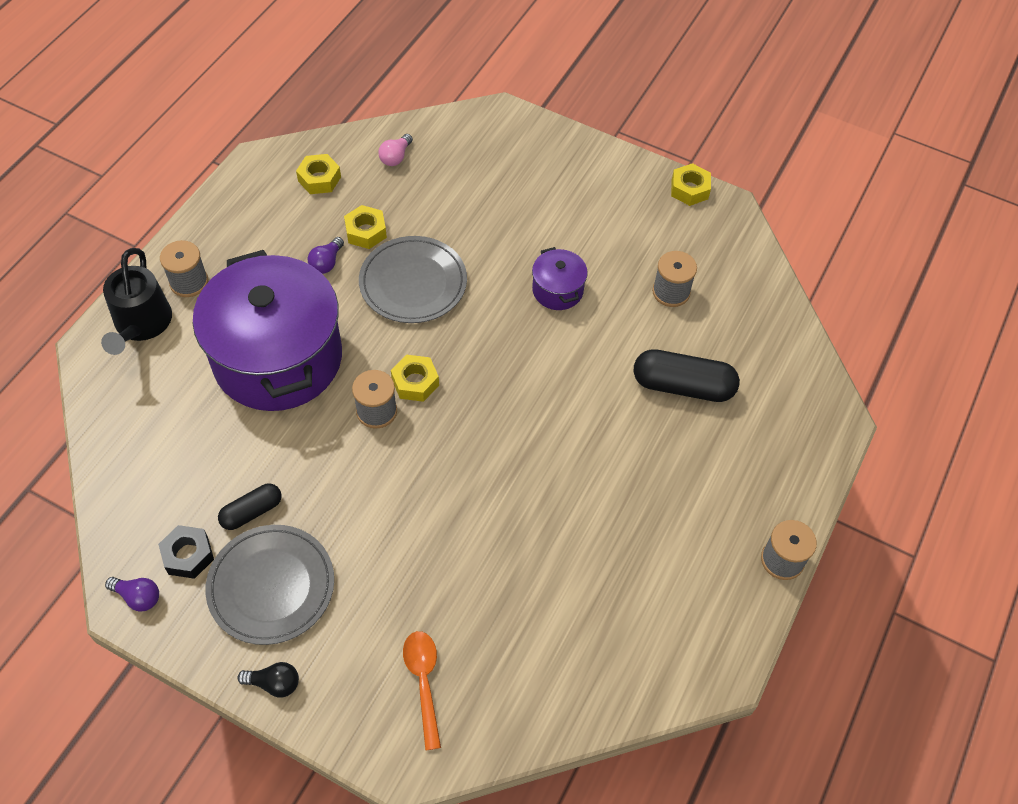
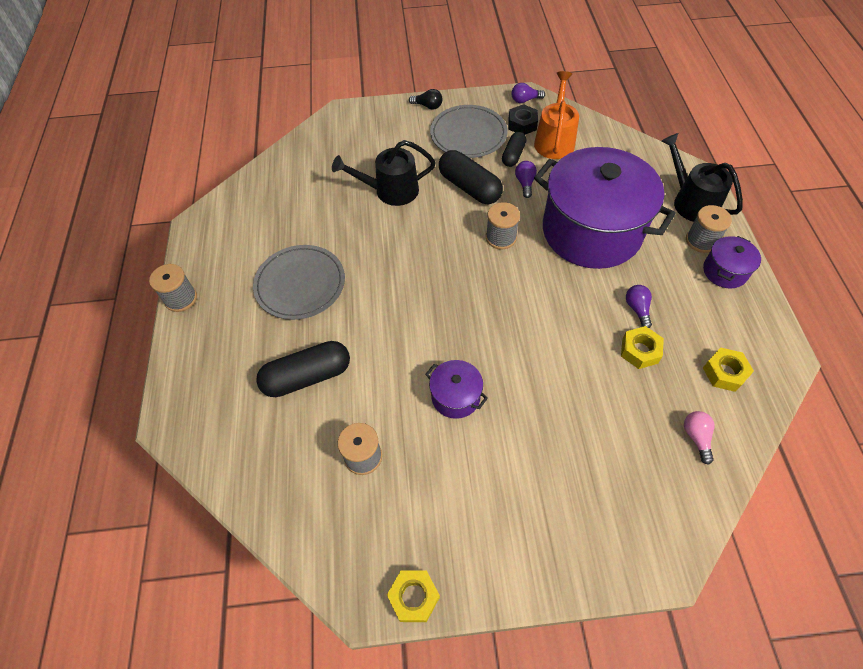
camera: 150 degrees right, 0 degrees up
(179, 500) = (554, 140): none -> orange watering can
(209, 244) = (725, 271): none -> purple pot
(274, 683) = (428, 106): black light bulb -> black light bulb turned 135 degrees counterclockwise
(281, 461) = (525, 183): none -> purple light bulb
(348, 499) = (469, 187): none -> black capsule
(413, 283) = (564, 333): grey plate -> grey plate (300, 284)
(415, 382) = (494, 267): yellow nut -> none
(423, 682) = (357, 140): orange spoon -> none
(445, 558) = (391, 191): none -> black watering can

